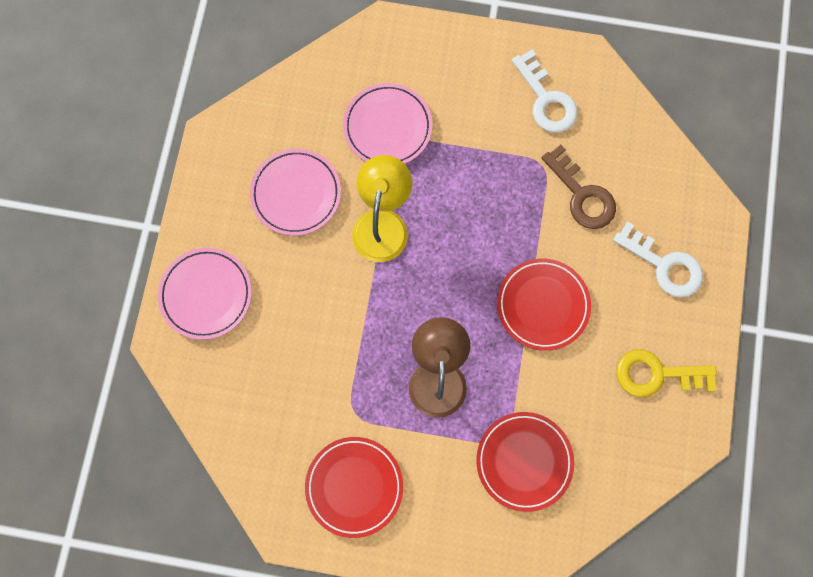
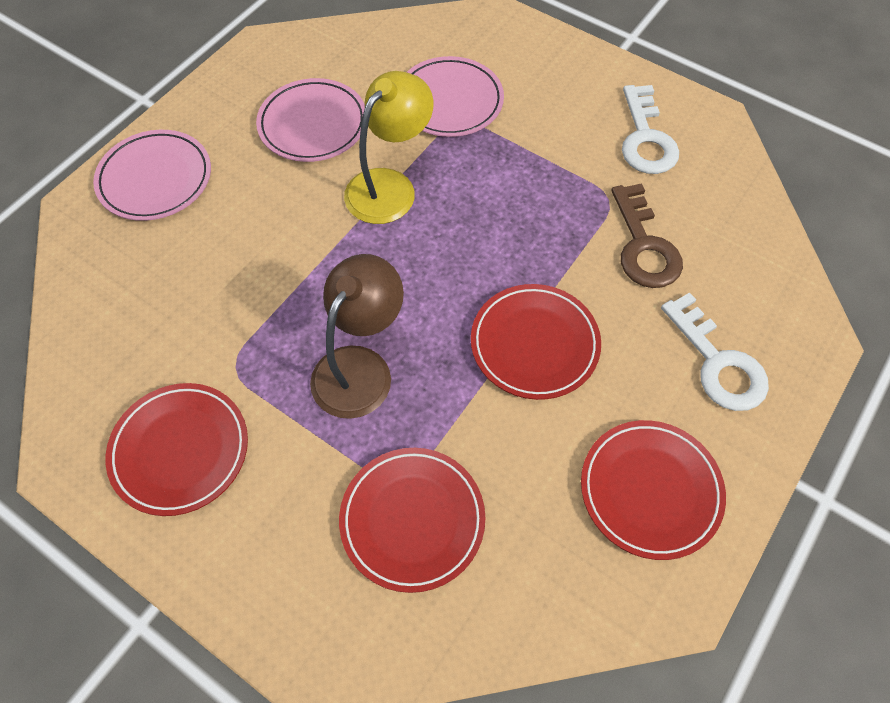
camera: 25 degrees right, 15 degrees down
(656, 374) = (650, 490): yellow key -> red plate

